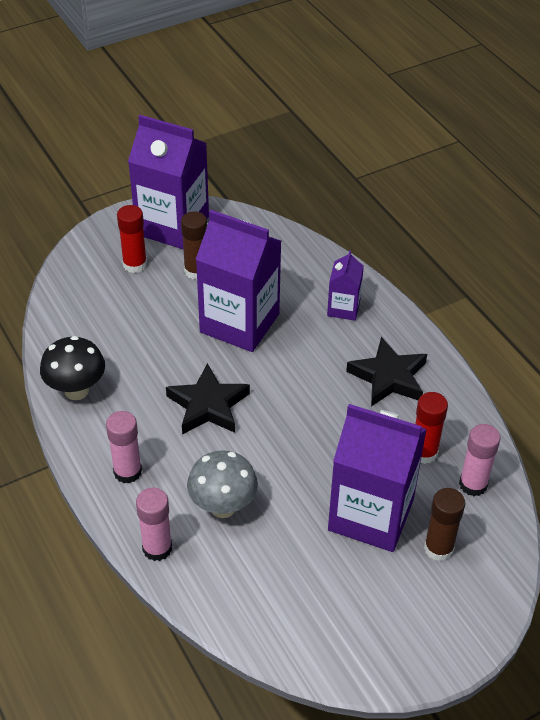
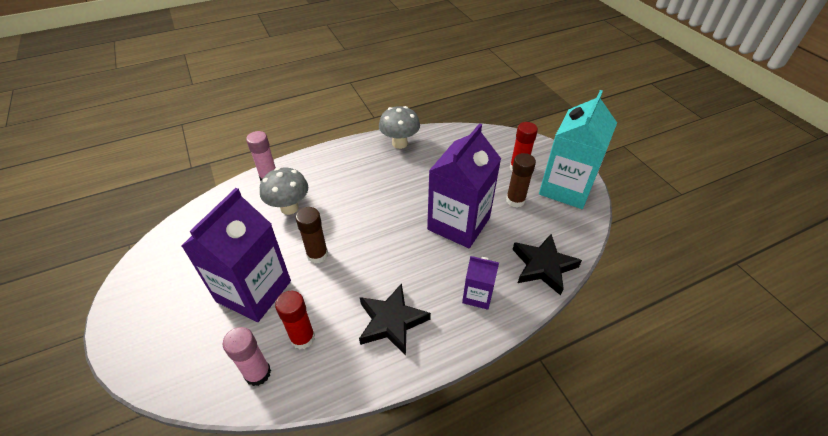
camera: 95 degrees right, 0 degrees up
(76, 390) = (399, 143): black mushroom -> grey mushroom
(127, 472) = (330, 165): pink glue stick -> none
(172, 225) = (566, 188): purple carton -> turquoise carton
(208, 405) = (378, 203): black star -> black star (543, 266)
(438, 548) = (206, 334): brown glue stick -> brown glue stick (317, 255)

